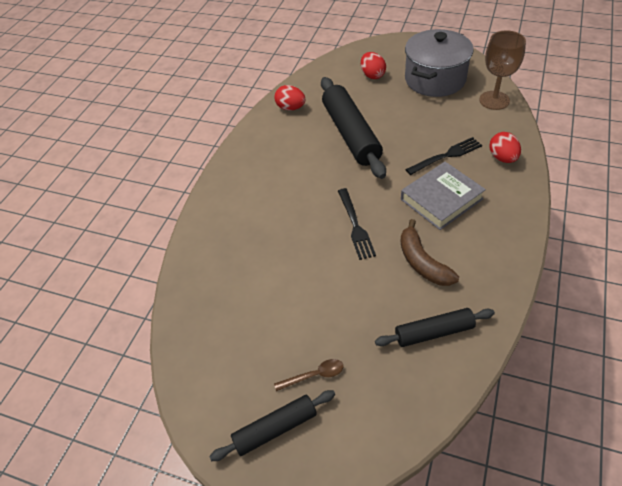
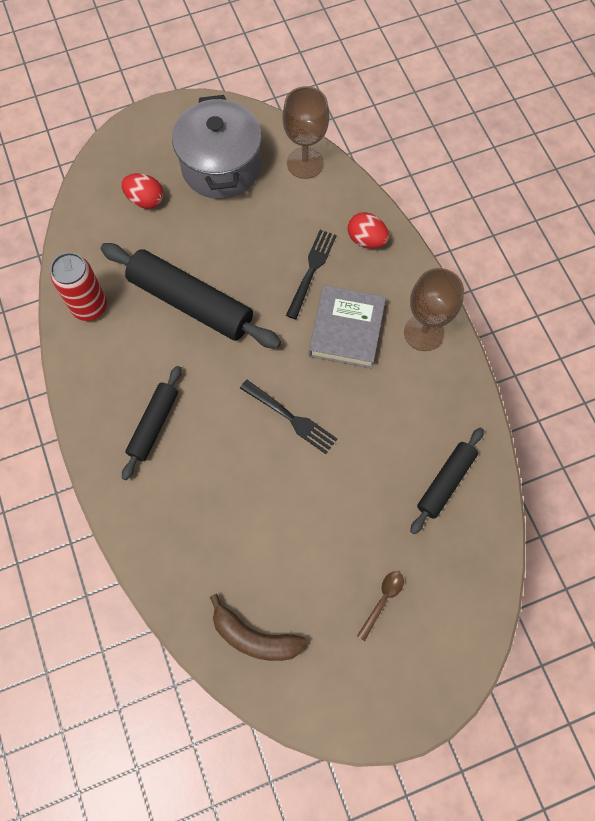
camera: 45 degrees left, 20 degrees up
(275, 428) = (391, 673): black rolling pin -> black rolling pin (154, 424)
(291, 108) = (90, 307): red egg -> red can
(422, 262) = (383, 416): brown banana -> brown banana (254, 637)
(500, 231) = (423, 332): none -> brown goblet

